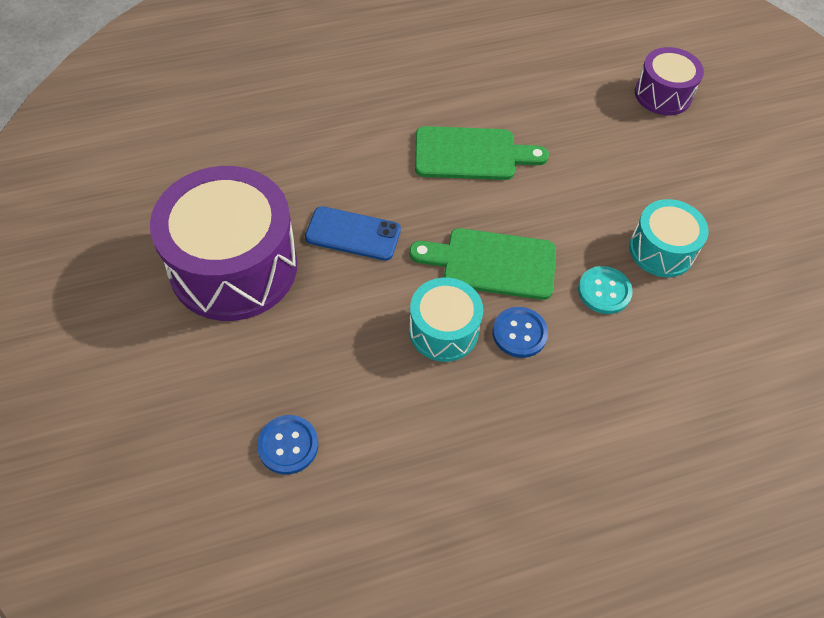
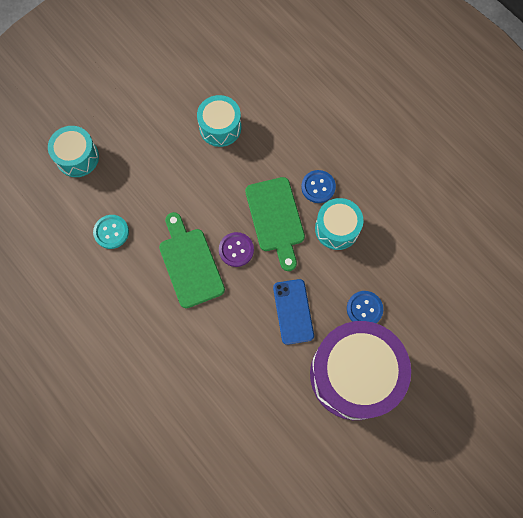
camera: 110 degrees left, 15 degrees up
(288, 445) = (449, 281): blue button -> blue button (364, 309)
(467, 205) = (236, 250): none -> purple button
(604, 291) = (266, 151): turquoise button -> turquoise button (111, 232)
(663, 94) = (77, 157): purple drum -> turquoise drum

